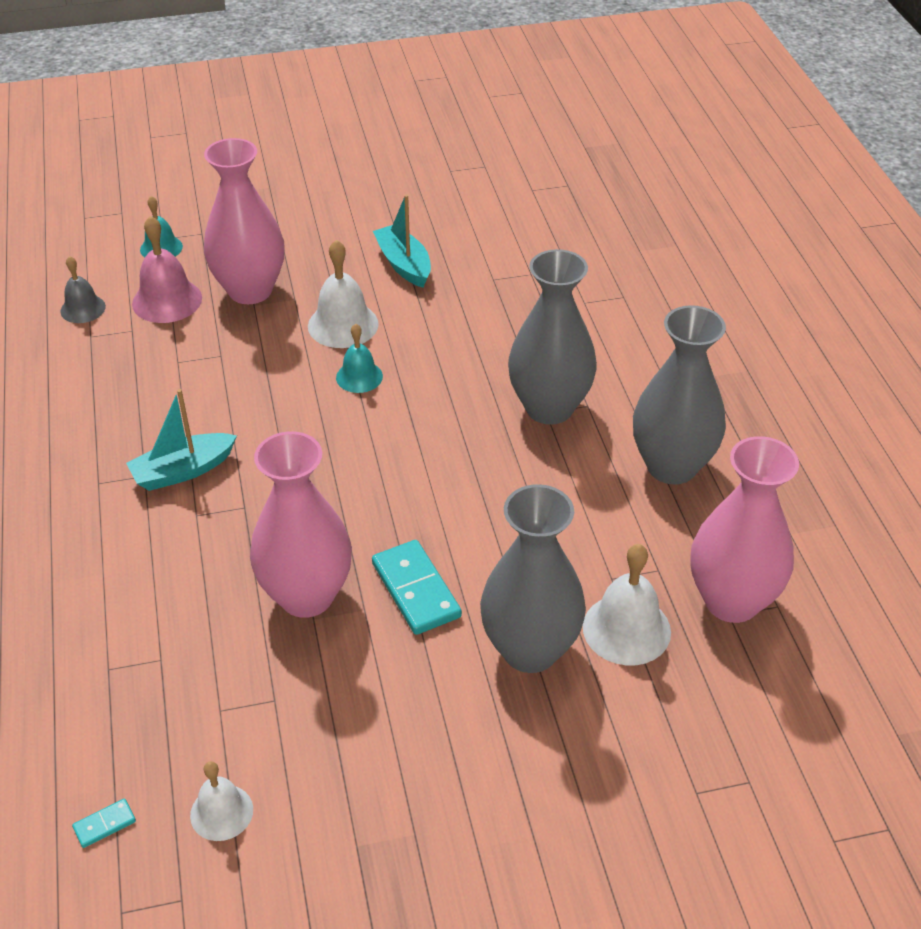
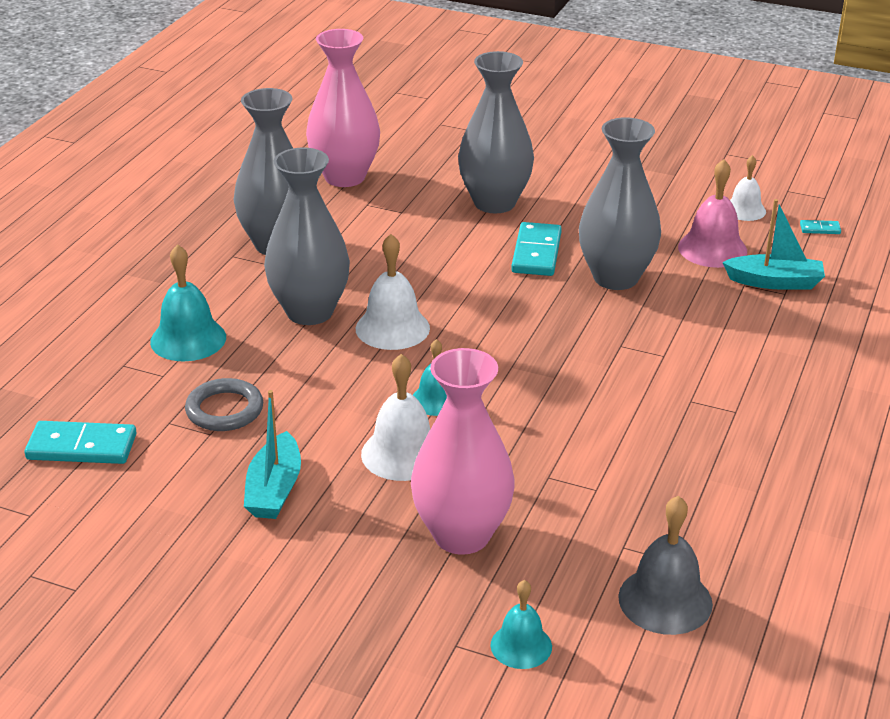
camera: 145 degrees left, 10 degrees down
(83, 309) = (665, 600): grey bell -> grey bell, size x1.57
(167, 300) = (562, 565): pink bell -> pink bell (712, 249)
(183, 471) = (654, 390): turquoise boat -> turquoise boat (774, 282)
(306, 596) = (615, 278): pink vase -> grey vase
(505, 298) = (224, 410): none -> grey ring
(562, 234) = (82, 447): none -> turquoise domino
(608, 337) = (188, 339): none -> turquoise bell
(626, 629) = (424, 189): white bell -> white bell (392, 328)

